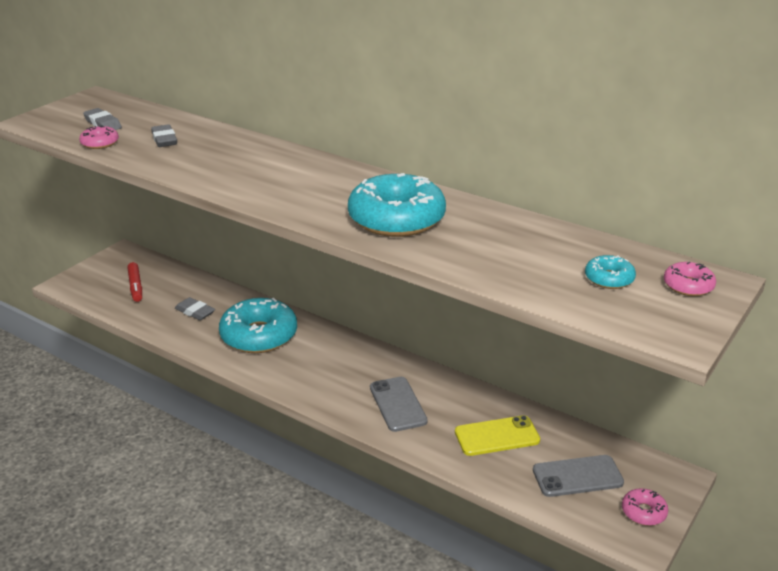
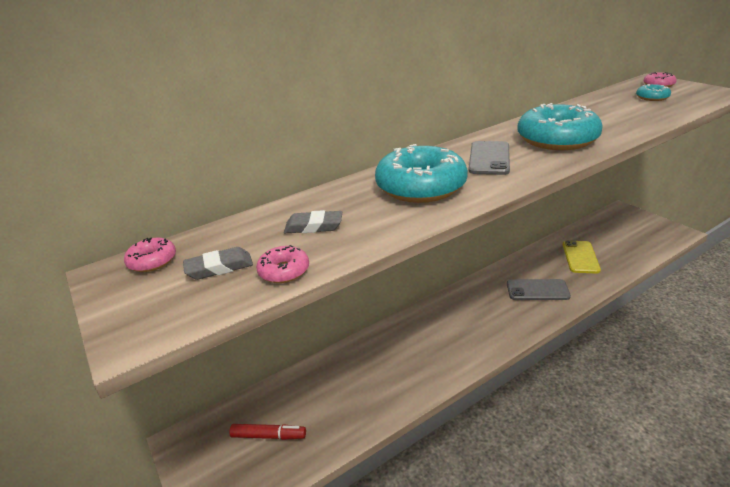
camera: 65 degrees left, 0 degrees up
(195, 312) = (351, 389): grey eraser -> none
(259, 335) = (415, 349): turquoise donut -> turquoise donut (421, 187)
(577, 476) = (622, 238): grey phone -> grey phone (489, 158)
(643, 512) = (653, 226): pink donut -> pink donut (152, 261)

